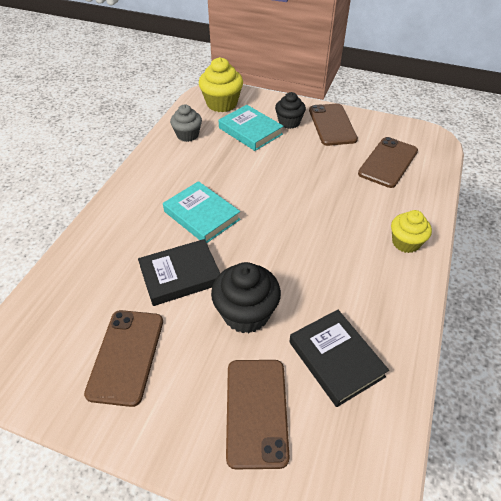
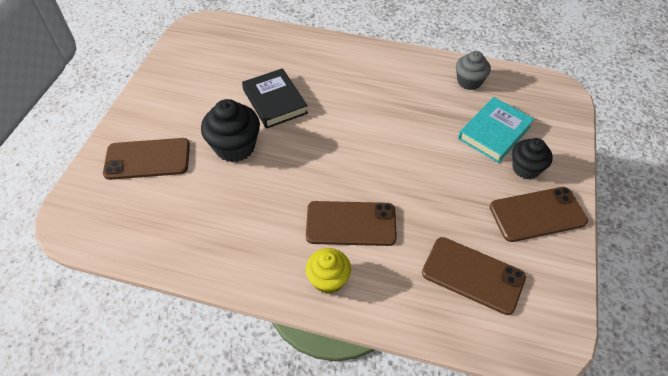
camera: 85 degrees right, 5 degrees up
(126, 356) = (200, 83): brown phone -> brown phone (351, 224)
(202, 215) = (348, 106): turquoise book -> none
(222, 103) = (541, 103): yellow cupcake -> none
(336, 359) = (186, 209): black book -> none

